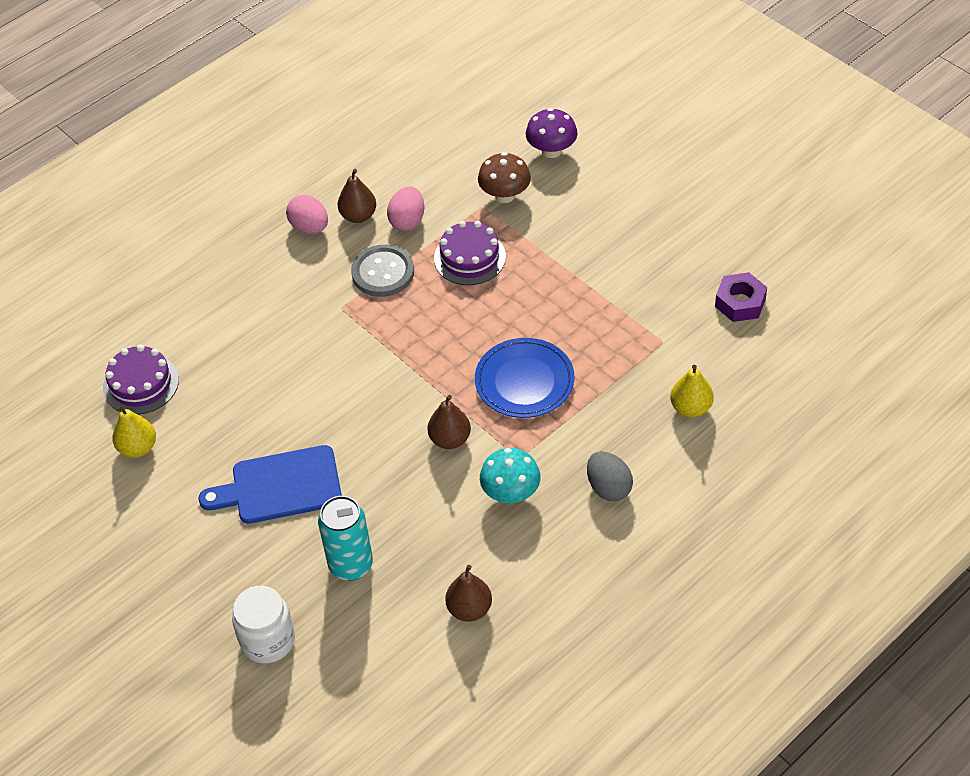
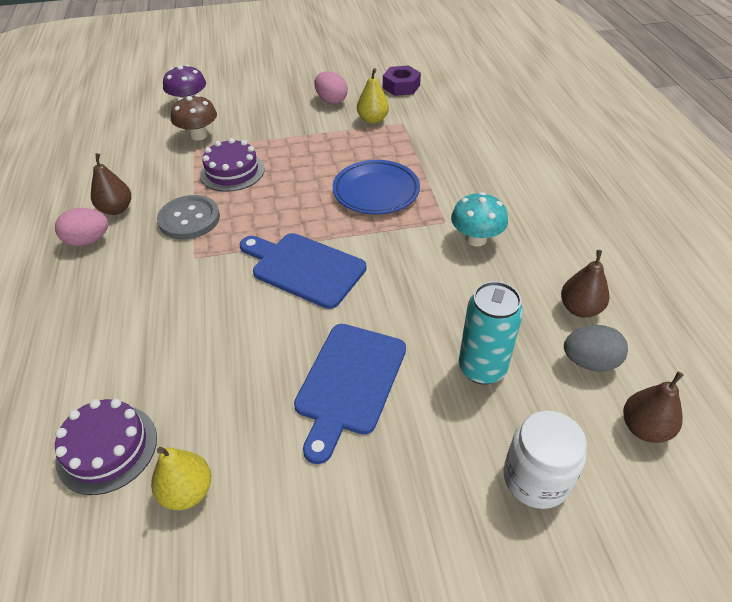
camera: 60 degrees left, 5 degrees down
(380, 388) = (304, 268): none -> blue cutting board
(407, 221) = (157, 187): pink egg -> pink egg (331, 100)
(450, 439) = (394, 250): brown pear -> brown pear (644, 428)
(608, 487) = (508, 191): grey egg -> grey egg (589, 362)
(690, 408) = (467, 133): yellow pear -> yellow pear (373, 120)

